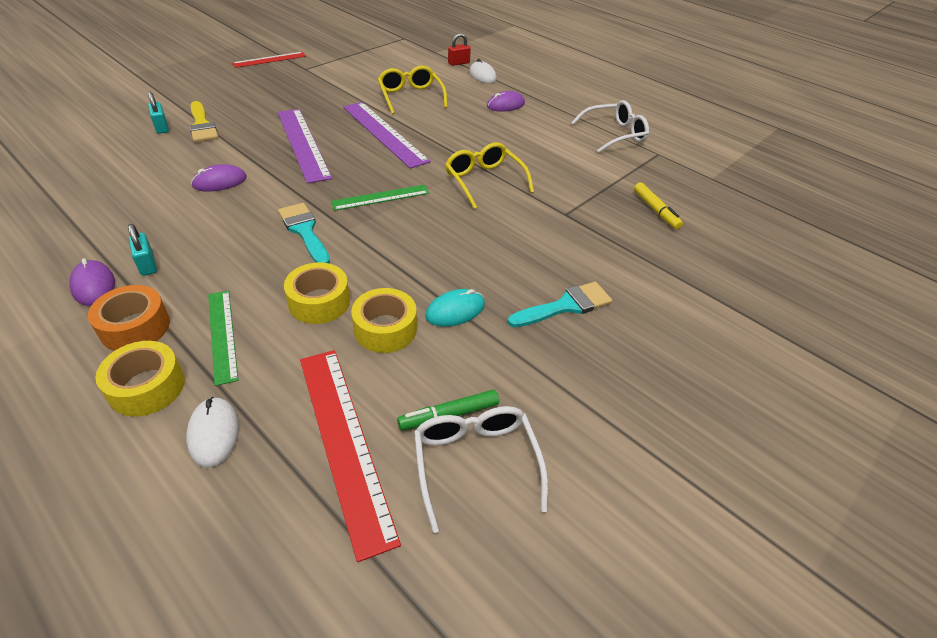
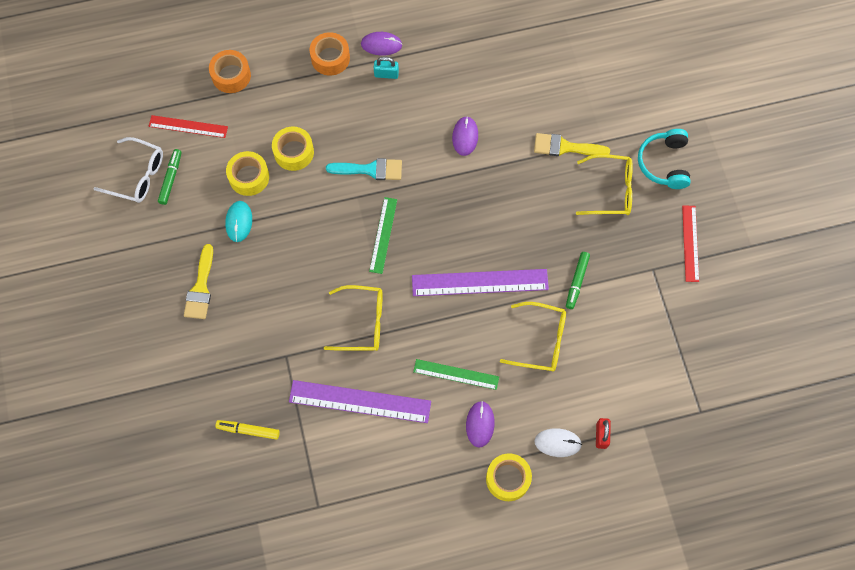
camera: 125 degrees right, 25 degrees up
(147, 387) = (280, 55): yellow tape -> yellow tape (508, 479)
(161, 127) = (575, 118): turquoise padlock -> none
(195, 80) = (664, 163): none -> turquoise headphones
(213, 433) = (231, 75): white mouse -> orange tape
(222, 335) = (297, 96): green ruler -> green ruler (456, 374)
(239, 97) = (610, 190): none -> yellow glasses
(303, 143) = (494, 212): purple ruler -> purple ruler (360, 402)
(343, 93) = (577, 282): none -> green marker
(345, 442) = (188, 126): red ruler -> red ruler, size x0.61
(565, 306) = (200, 288): turquoise brush -> yellow brush
(614, 134) = (371, 491): white glasses -> none

